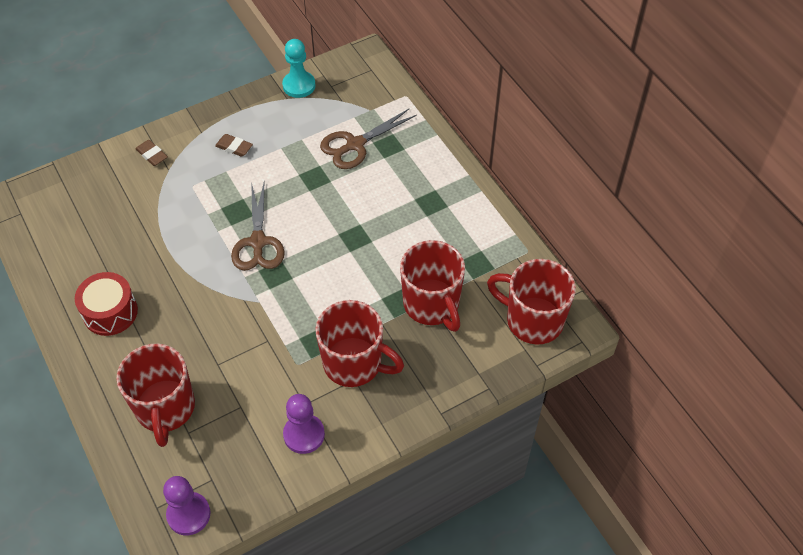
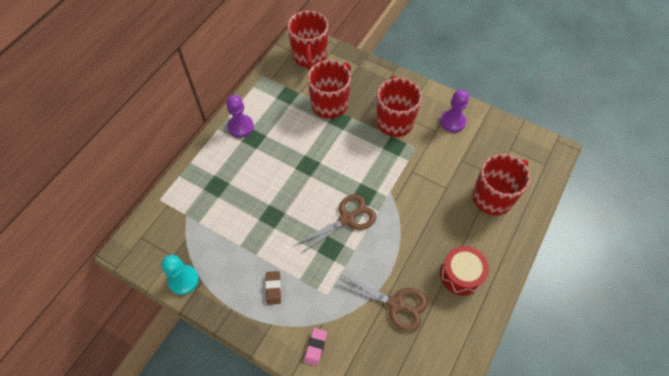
camera: 120 degrees left, 5 degrees up
(152, 155) = (315, 347): brown eraser -> pink eraser
(188, 514) = (535, 147): purple pawn -> purple pawn (240, 127)
(355, 145) = (226, 207): brown scissors -> brown scissors (396, 304)

